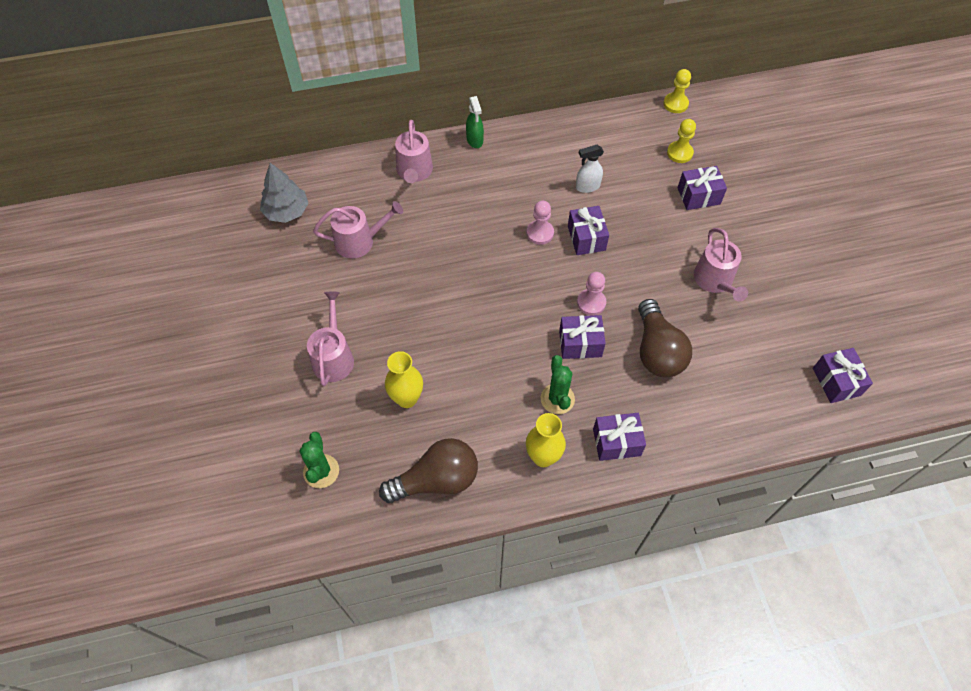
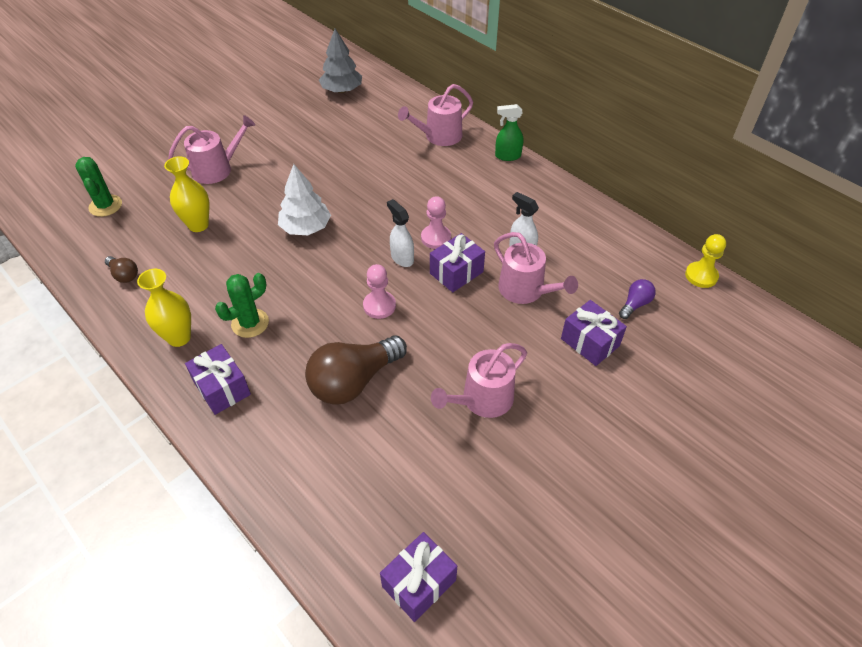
camera: 60 degrees right, 10 degrees down
(321, 471) = (105, 206): green cactus -> green cactus turned 75 degrees counterclockwise
(359, 241) = (341, 137): pink watering can -> pink watering can (525, 290)
(436, 480) = (124, 275): brown light bulb -> brown light bulb, size x0.47
(467, 317) = (306, 227): none -> white tree
(475, 140) = (507, 156): green spray bottle -> green spray bottle turned 45 degrees clockwise
(548, 265) = (402, 258): none -> white spray bottle
(580, 344) = (324, 316): purple gift -> none
(679, 153) = (635, 304): yellow pawn -> purple light bulb

